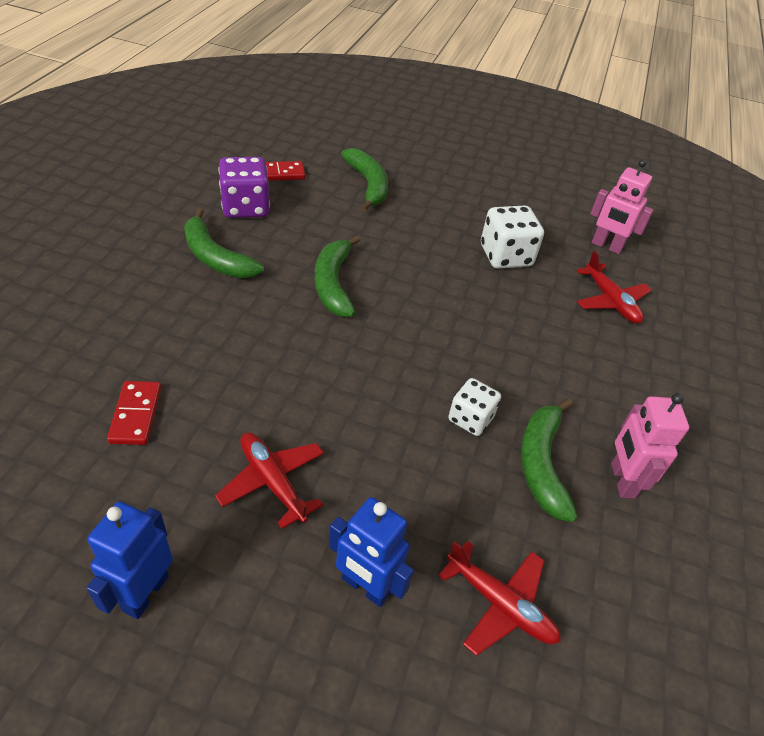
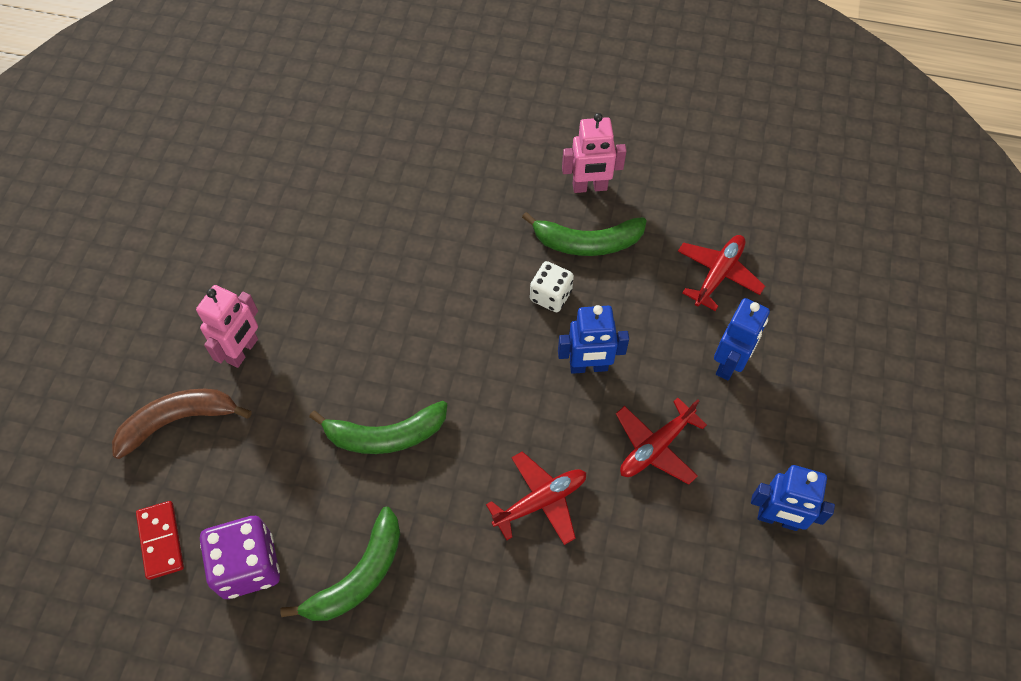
camera: 90 degrees left, 15 degrees up
(136, 415) = (611, 586): red domino -> none
(368, 185) = (178, 421): green banana -> brown banana
(380, 437) = (588, 367): none -> blue robot
(505, 256) = (308, 264): white dice -> none
(606, 246) = (275, 166): pink robot -> pink robot (243, 351)
(610, 301) = (368, 172): red plane -> red plane (541, 501)

